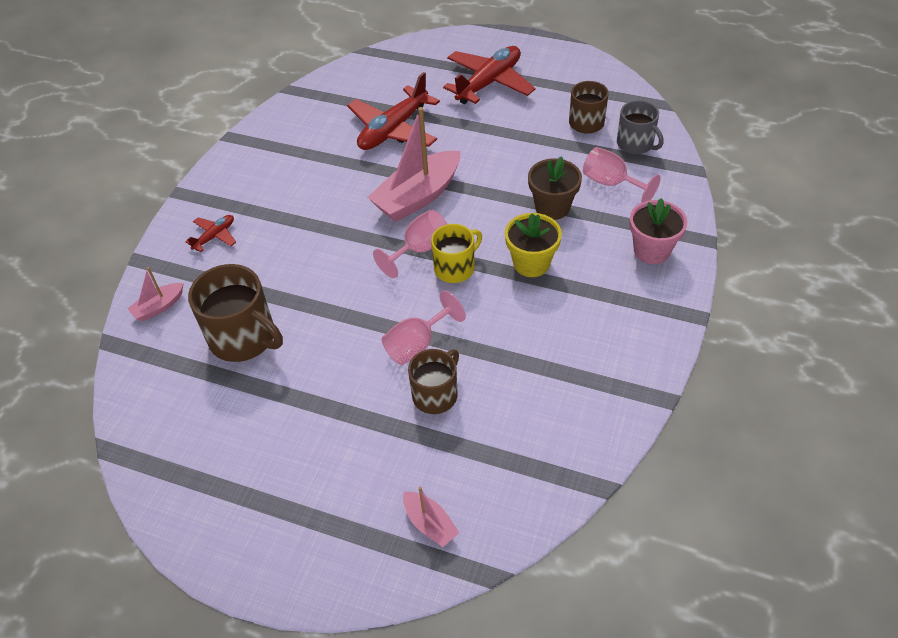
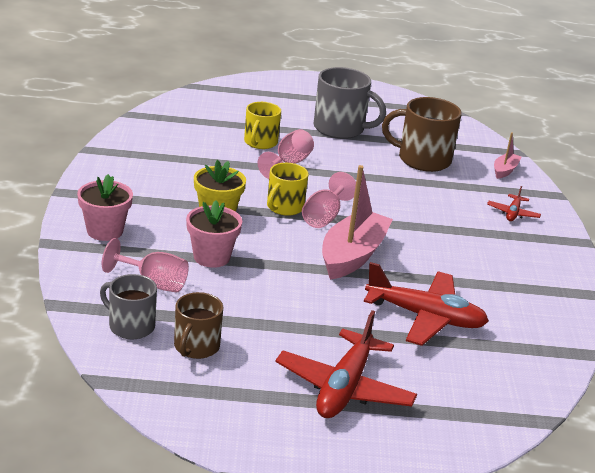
camera: 155 degrees right, 20 degrees down
(310, 419) = (340, 128): none -> grey mug
(393, 129) = (425, 317): red plane -> red plane turned 90 degrees clockwise
(430, 524) = (235, 98): pink boat -> none
(436, 394) = (260, 142): brown mug -> yellow mug
(552, 207) = (211, 257): brown flower pot -> pink flower pot

